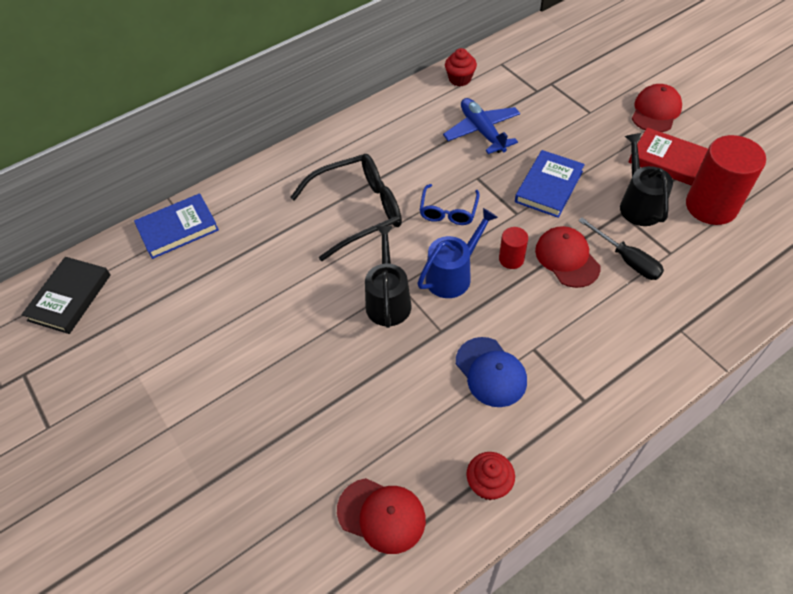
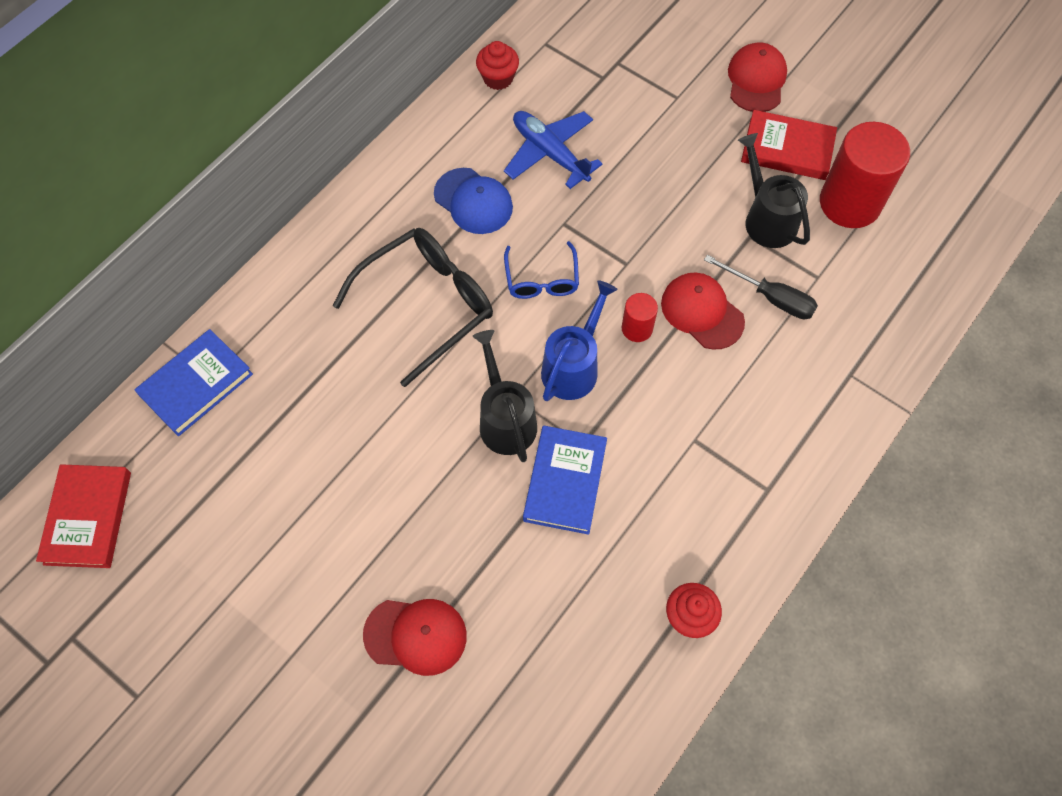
camera: 20 degrees left, 10 degrees up
(70, 297) = (88, 518): black book -> red book
(381, 515) = (582, 686): red cap -> red cap (416, 635)
(491, 372) = (654, 481): blue cap -> blue cap (473, 201)
(548, 186) = (654, 217): blue book -> blue book (565, 481)

